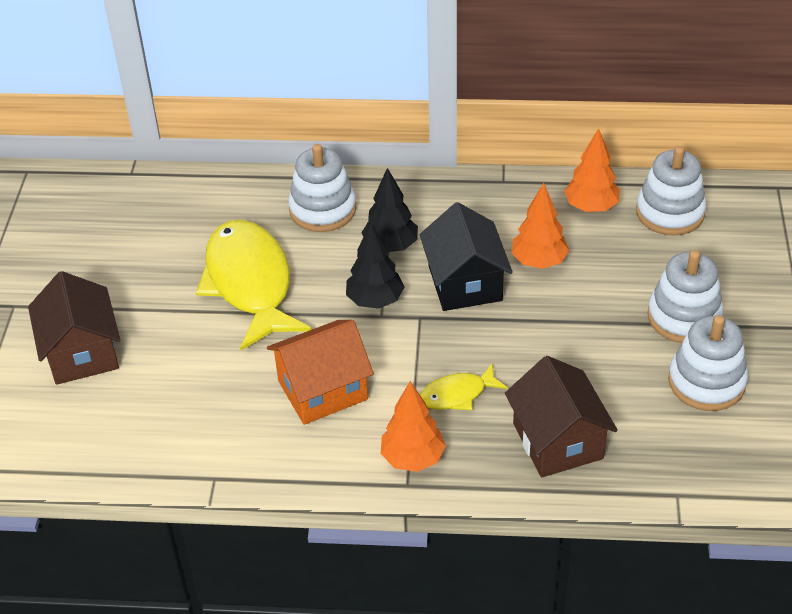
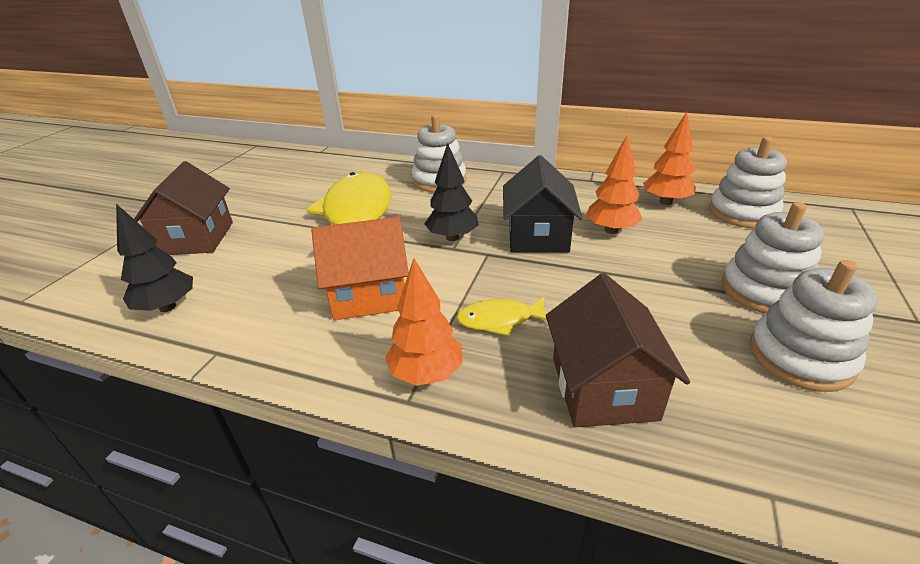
camera: 15 degrees right, 10 degrees down
(391, 246) = (482, 206): black tree -> black tree (167, 307)

